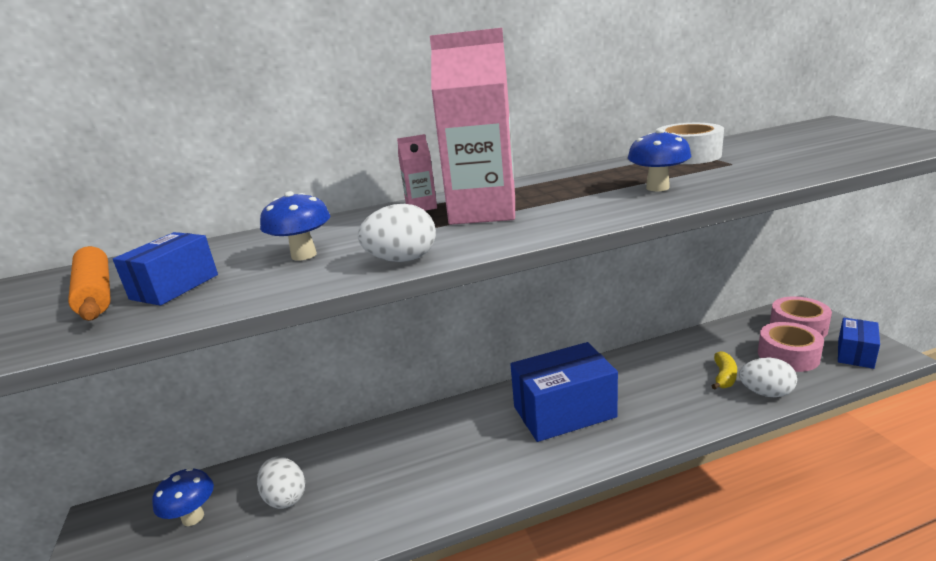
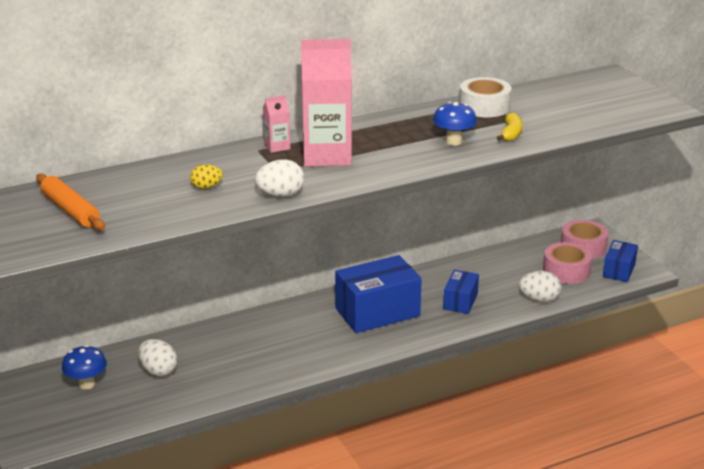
camera: 10 degrees left, 5 degrees up
(175, 287) = (128, 208): blue box -> blue box (460, 301)
(304, 255) = (206, 187): blue mushroom -> yellow egg
(724, 376) = (510, 287): yellow banana -> yellow banana (511, 134)

